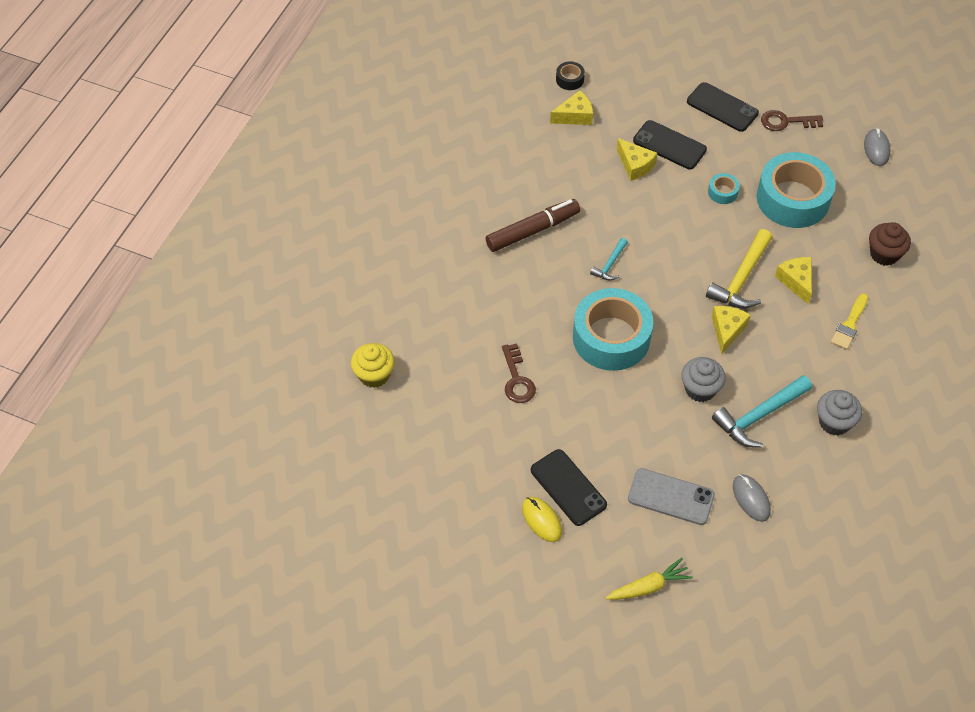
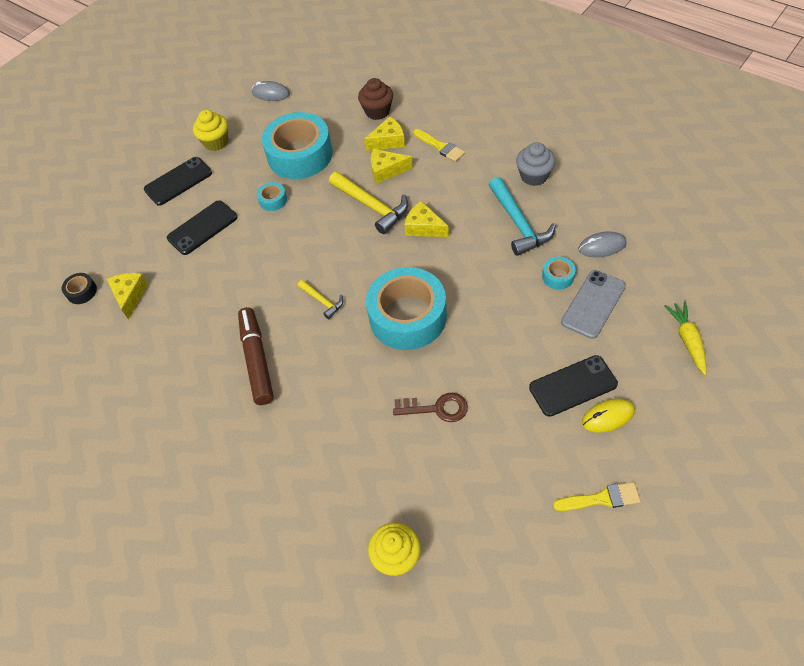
camera: 70 degrees left, 0 degrees up
(457, 521) = (601, 498): none -> yellow brush
(610, 264) = (322, 301): turquoise hammer -> yellow hammer
(635, 165) = (213, 259): yellow cheese -> yellow cheese (388, 141)
(697, 461) = (558, 276): none -> turquoise tape
(700, 389) = (482, 259): grey cupcake -> none
(786, 122) = (216, 142): brown key -> yellow cupcake

